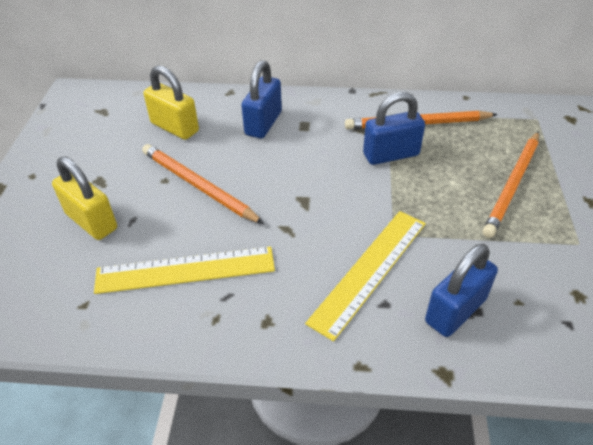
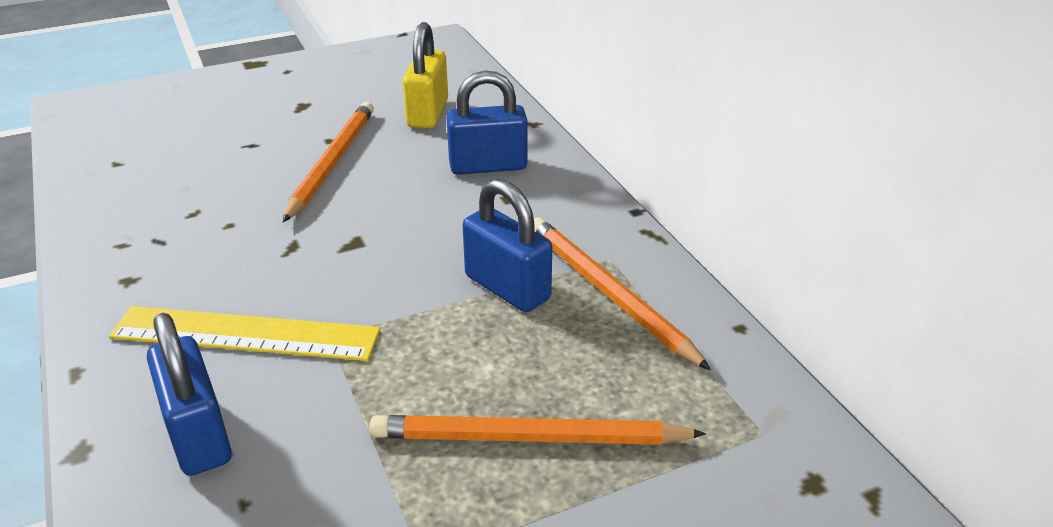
camera: 60 degrees right, 10 degrees down
(91, 221) = (236, 124): yellow padlock -> none
(185, 270) = (187, 201): yellow ruler -> none
(455, 311) = (198, 435): blue padlock -> blue padlock turned 45 degrees clockwise

